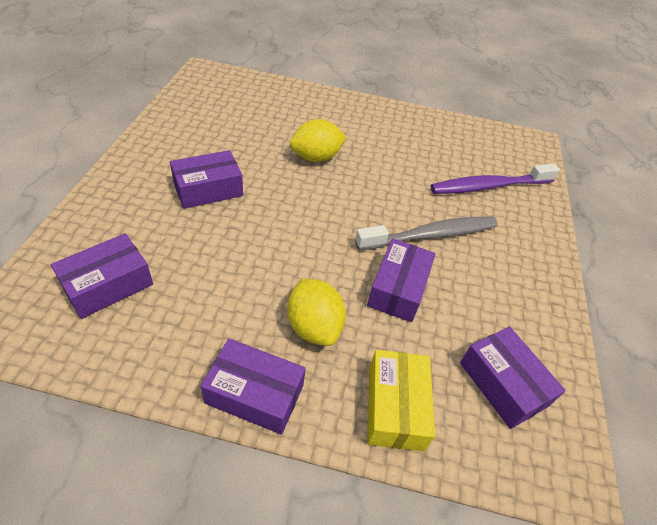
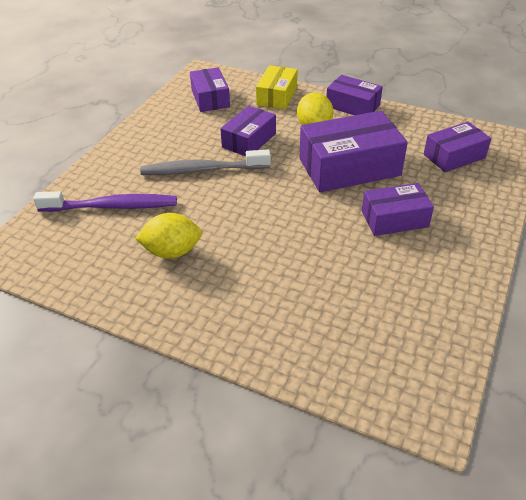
camera: 160 degrees left, 5 degrees down
(257, 254) = (349, 167): none -> purple box
(316, 157) = (281, 247): yellow lemon -> yellow lemon (172, 252)

